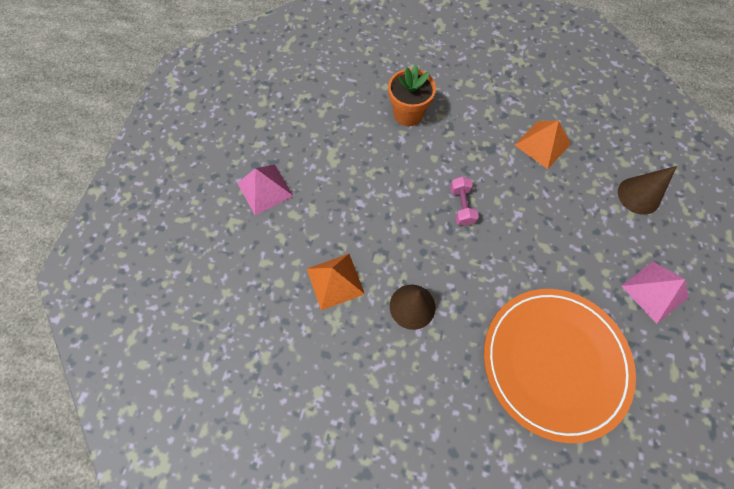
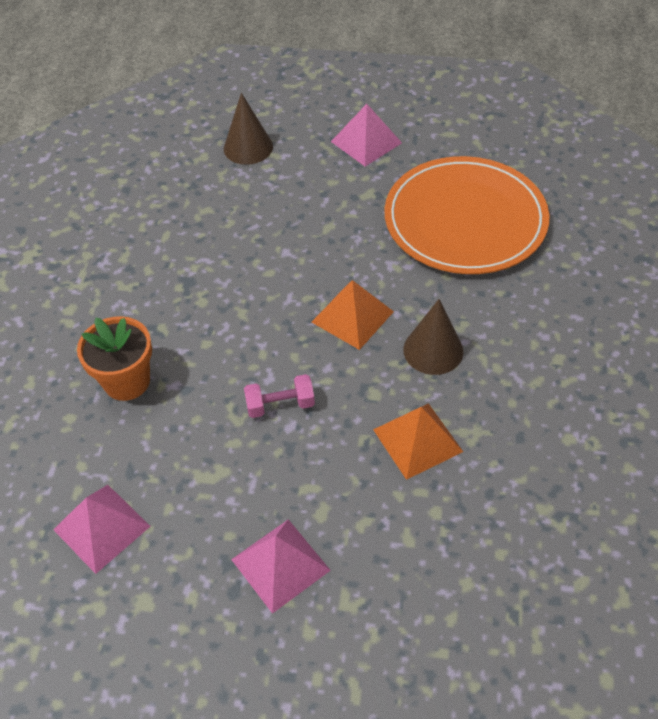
camera: 95 degrees left, 15 degrees down
(309, 103) = (101, 527): none -> pink pyramid
(461, 206) = (281, 308): pink dumbbell -> pink dumbbell (280, 405)
(542, 144) = (178, 229): orange pyramid -> orange pyramid (352, 316)

